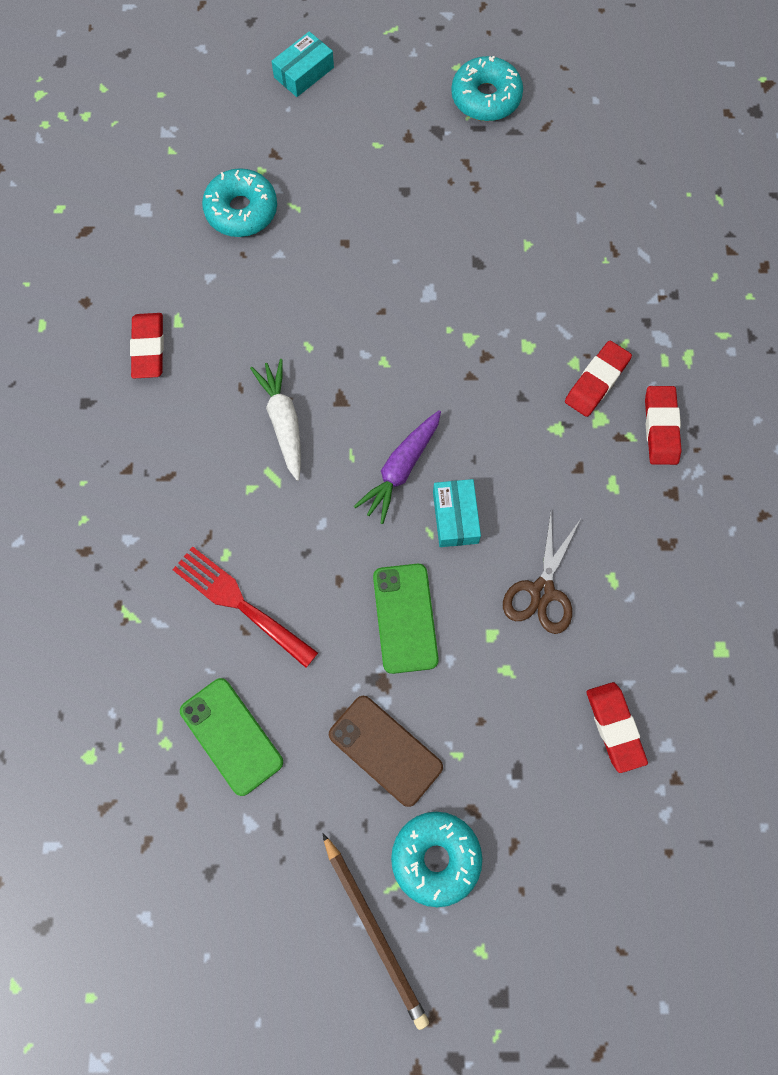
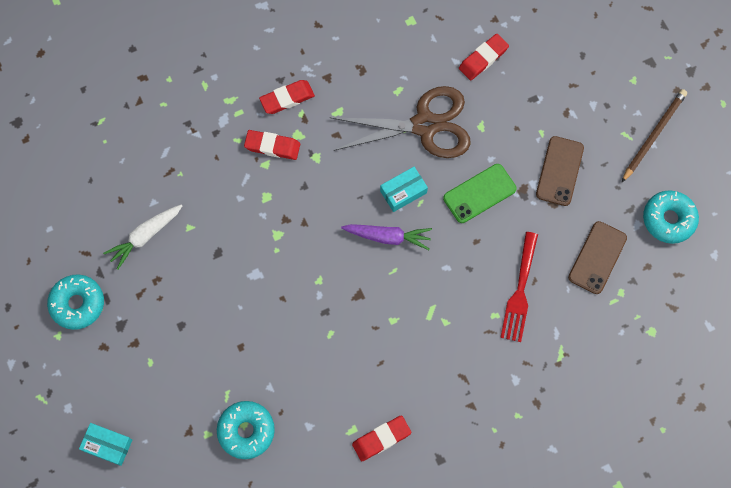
camera: 115 degrees left, 0 degrees up
(231, 736) = (597, 257): green phone -> brown phone
(283, 422) = (391, 323): white carrot -> white carrot (145, 236)
(436, 858) = (601, 121): turquoise donut -> turquoise donut (668, 219)
(542, 591) = (425, 125): brown scissors -> brown scissors, size x1.73

